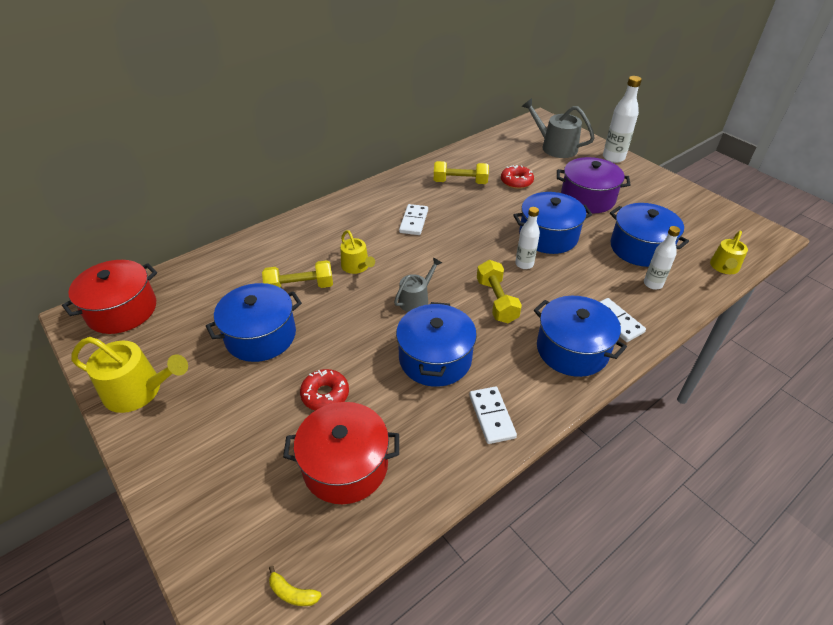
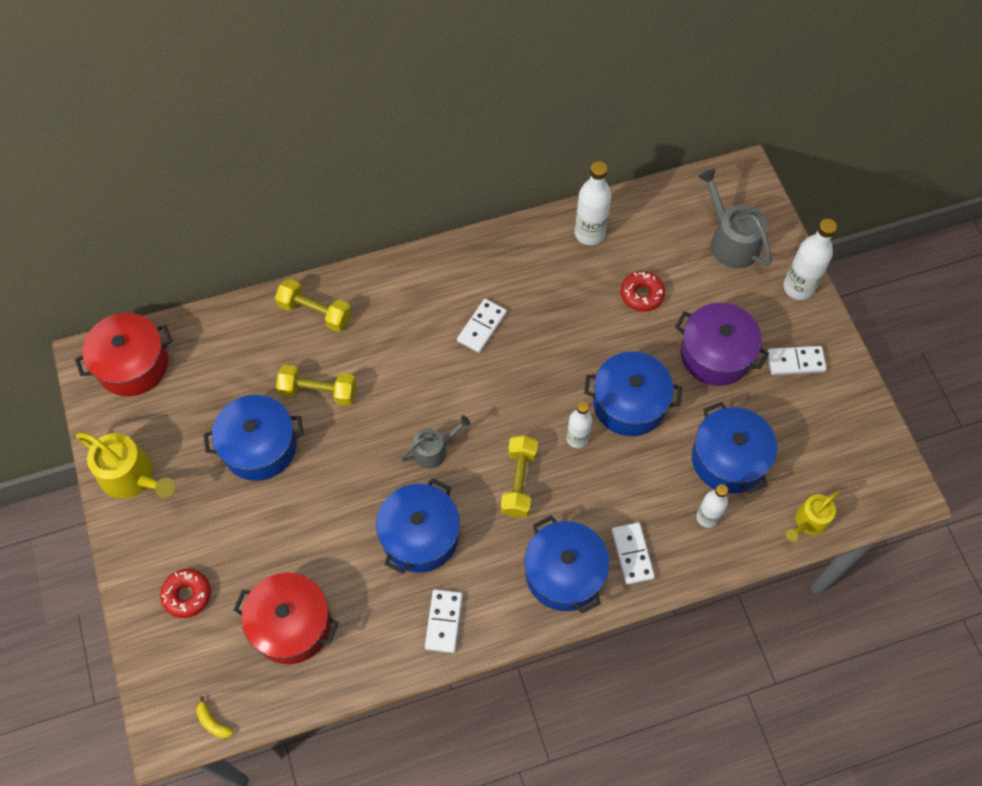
camera: 20 degrees right, 20 degrees up
(325, 394) = (299, 541): red donut -> red donut (187, 595)
(357, 266) = (389, 380): yellow watering can -> none
(460, 182) = (569, 273): yellow dumbbell -> yellow dumbbell (315, 312)
(461, 162) = (589, 233): none -> white bottle
(641, 190) = (795, 362): none -> white domino

